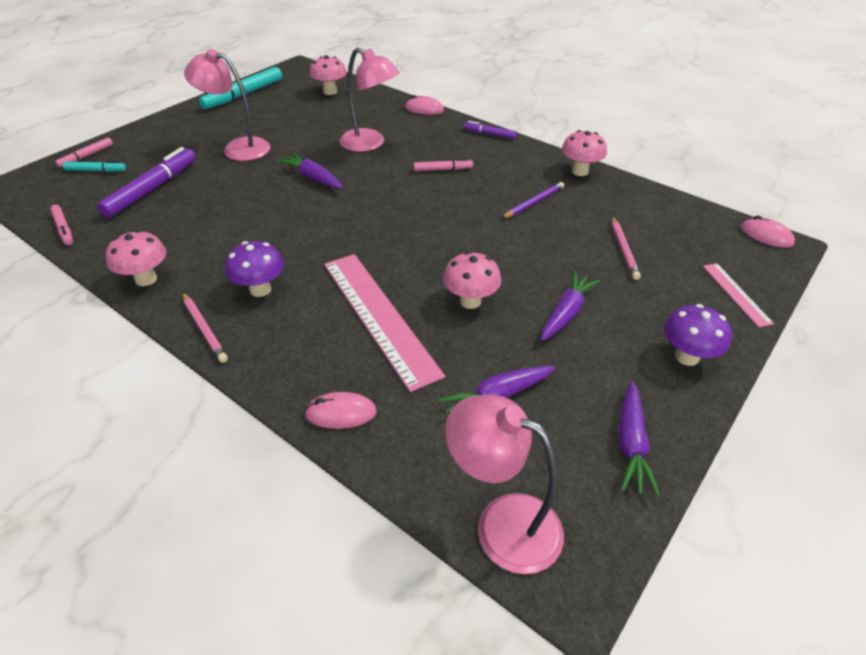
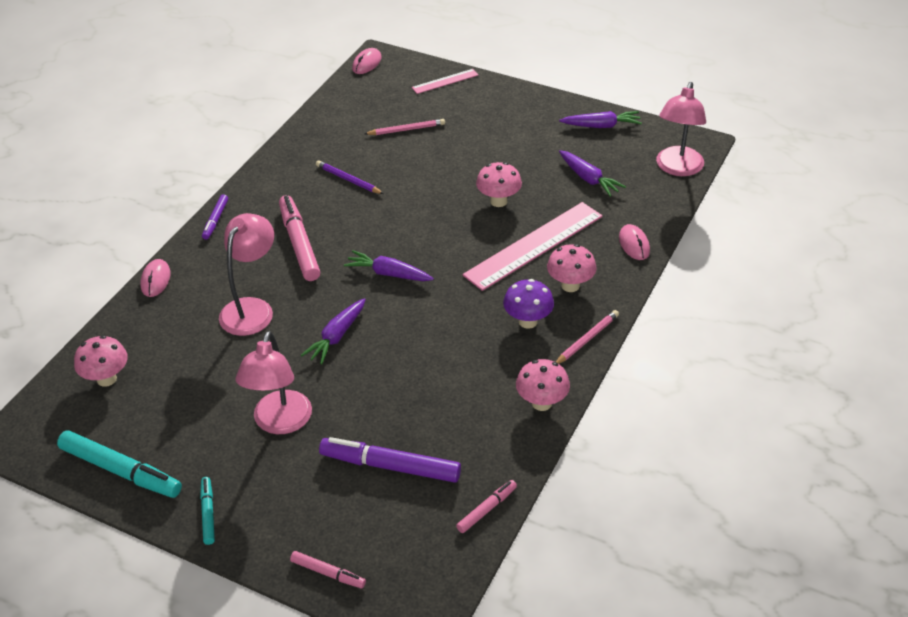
camera: 100 degrees left, 0 degrees up
(96, 170) = (361, 543): turquoise marker -> turquoise marker (208, 514)
(442, 169) = (299, 244): pink marker -> pink marker, size x1.89
(566, 312) = (494, 154): purple carrot -> purple carrot (388, 274)
(579, 171) = (286, 156): pink mushroom -> pink mushroom (570, 285)
(686, 357) = (519, 104): purple mushroom -> none

